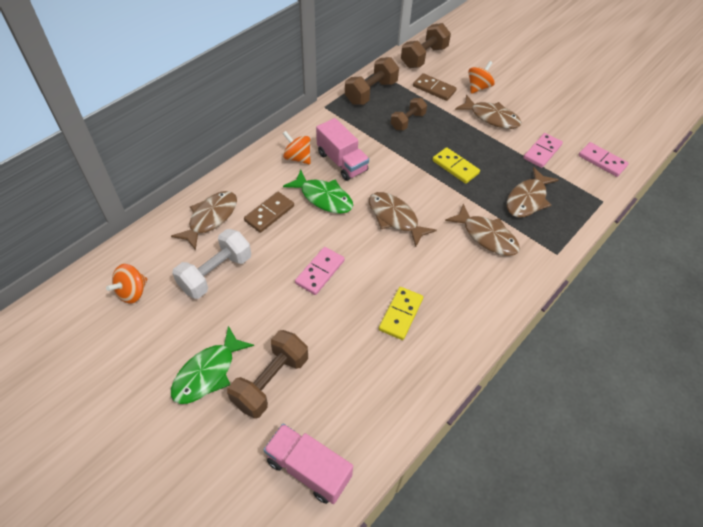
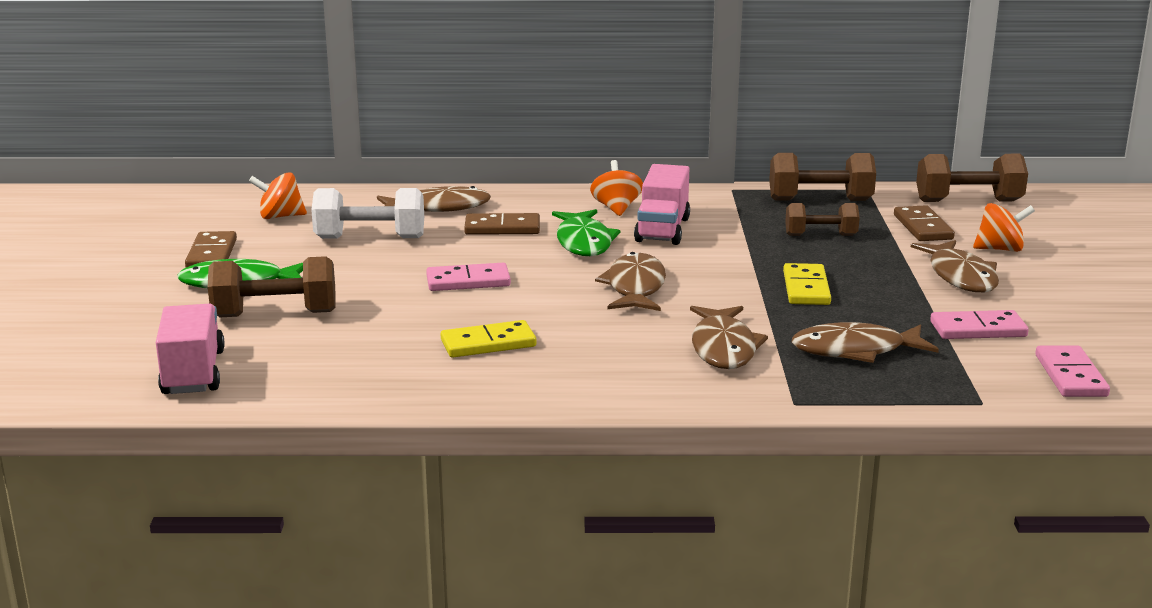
camera: 50 degrees right, 30 degrees down
(148, 359) = (212, 254): none -> brown domino

